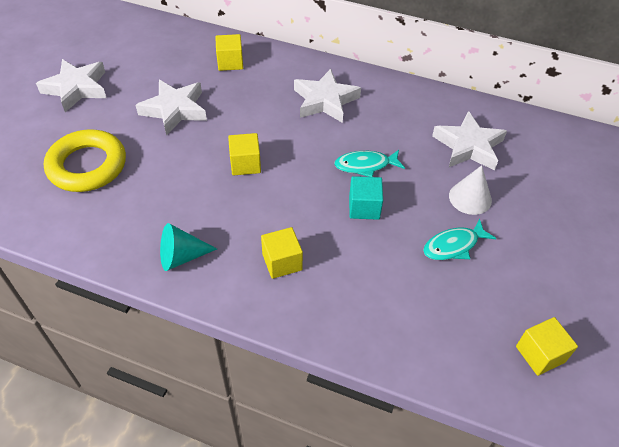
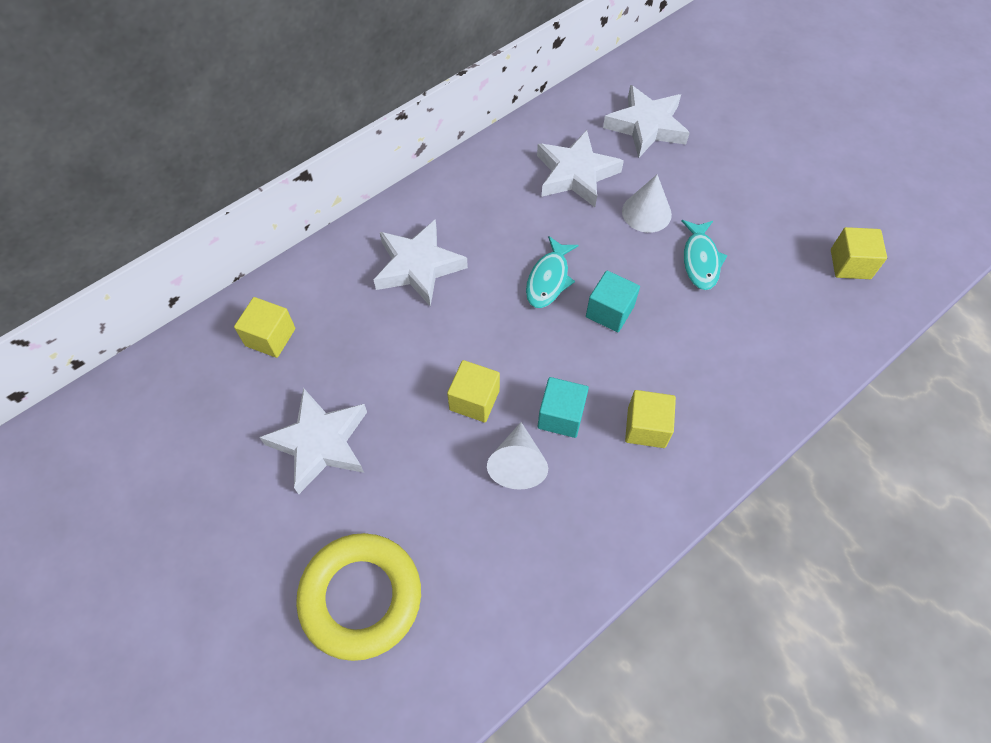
camera: 60 degrees left, 10 degrees up
(76, 88) = (179, 562): white star -> white star (646, 126)
(181, 256) = (586, 532): turquoise cone -> none
(212, 202) = (517, 463): none -> white cone
(261, 211) = (561, 416): none -> turquoise cube

